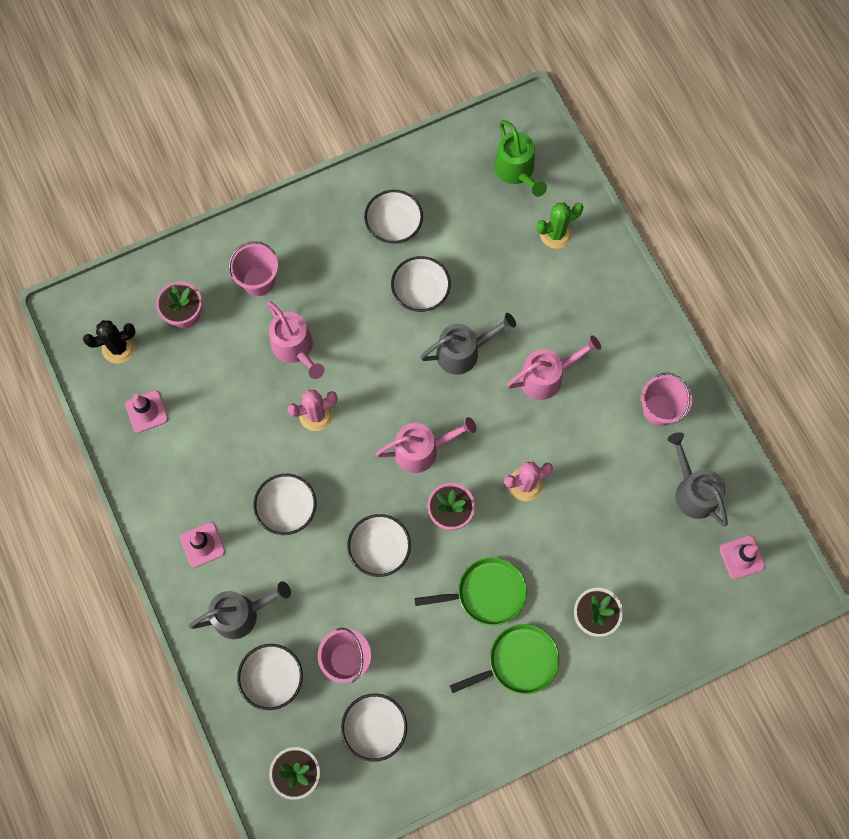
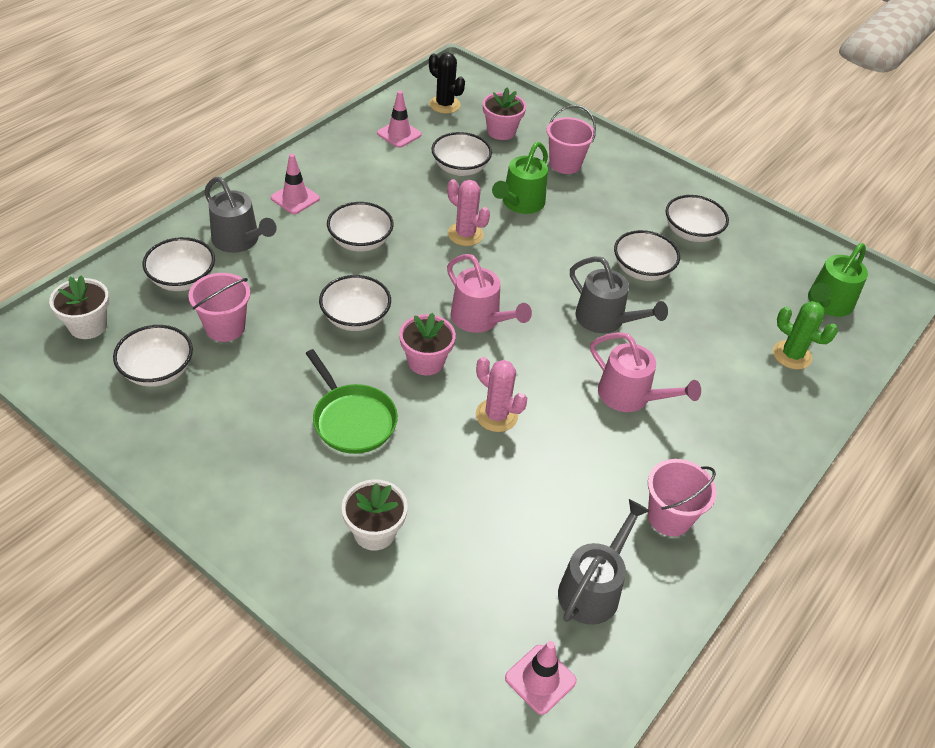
camera: 60 degrees right, 25 degrees down
(223, 378) = (460, 168): none -> white bowl
(295, 348) = (520, 203): pink watering can -> green watering can
(518, 661) = (285, 474): green pan -> none

